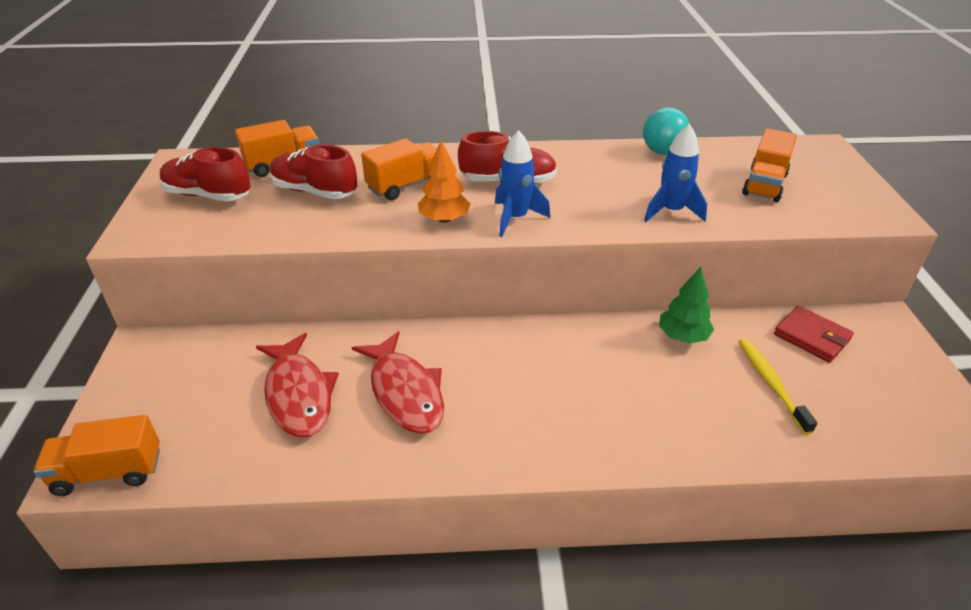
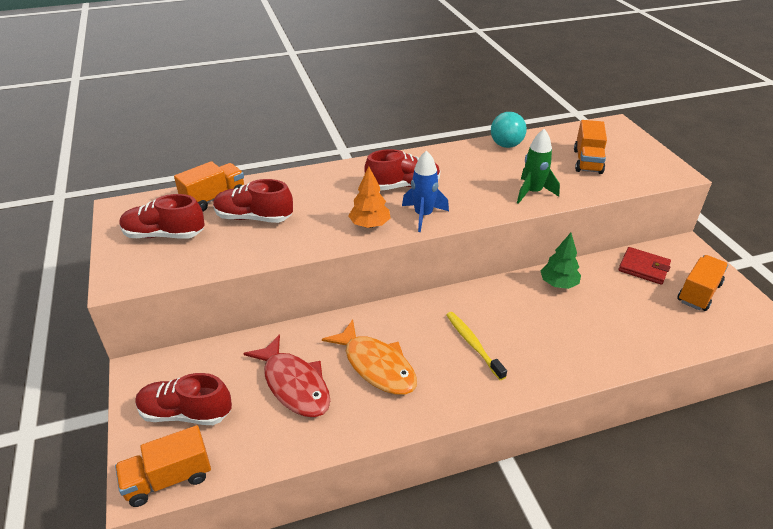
camera: 15 degrees left, 0 degrees up
(164, 401) = (186, 413): none -> red shoe
(405, 392) = (376, 366): red fish -> orange fish
(406, 185) = (325, 201): orange truck -> orange truck (698, 293)
(671, 211) = (532, 192): blue rocket -> green rocket
(771, 383) = (629, 307): yellow toothbrush -> yellow toothbrush (473, 344)

